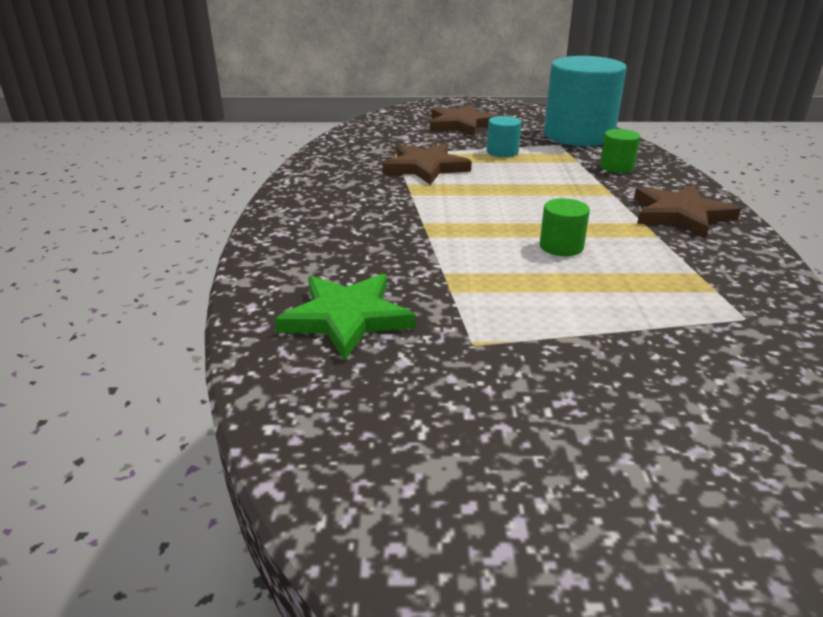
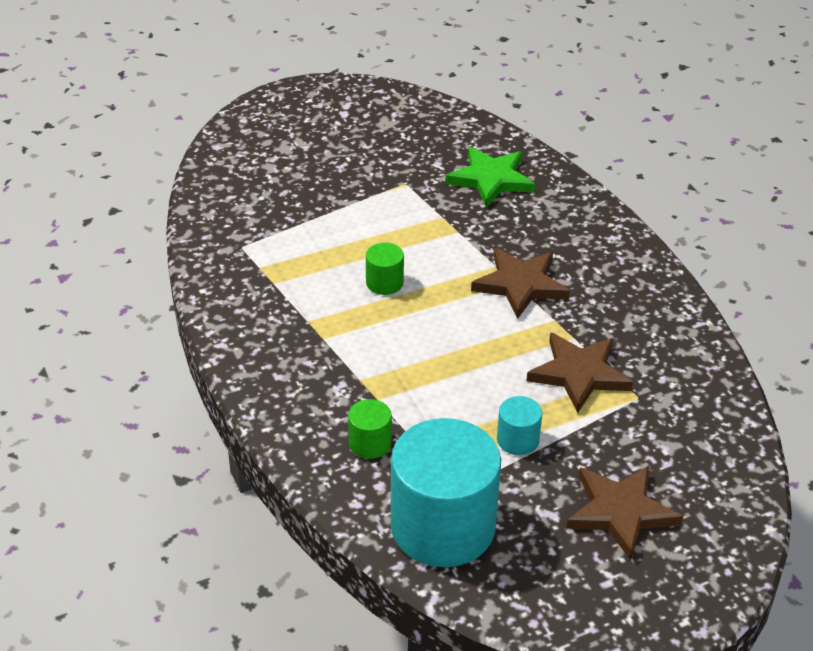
camera: 155 degrees right, 10 degrees up
(680, 214) = (290, 360): brown star -> brown star (520, 285)

